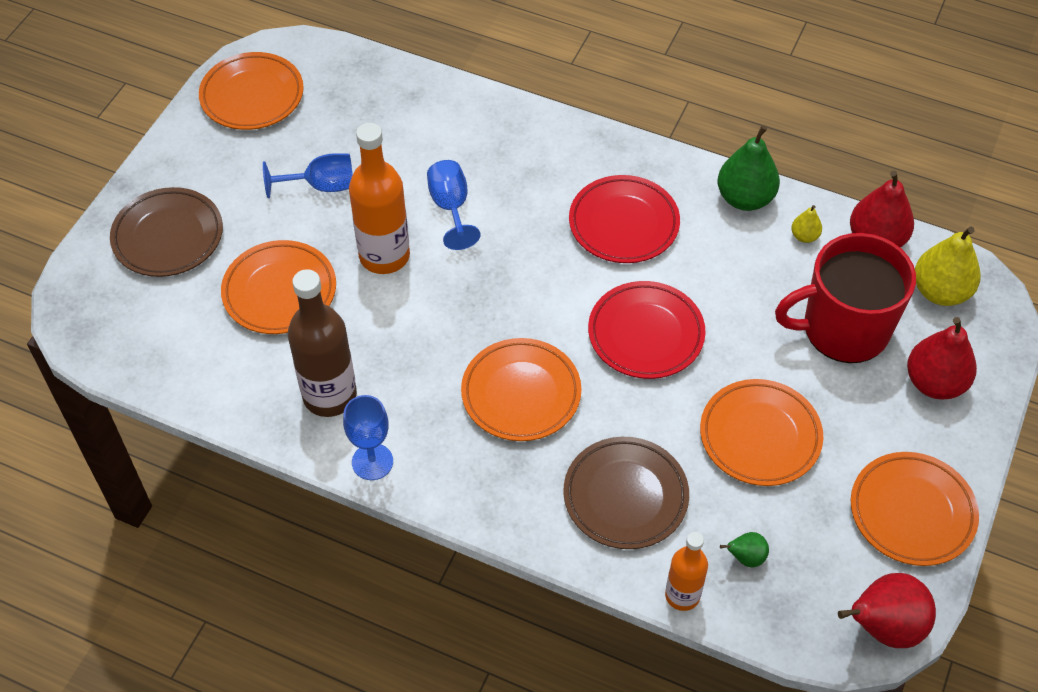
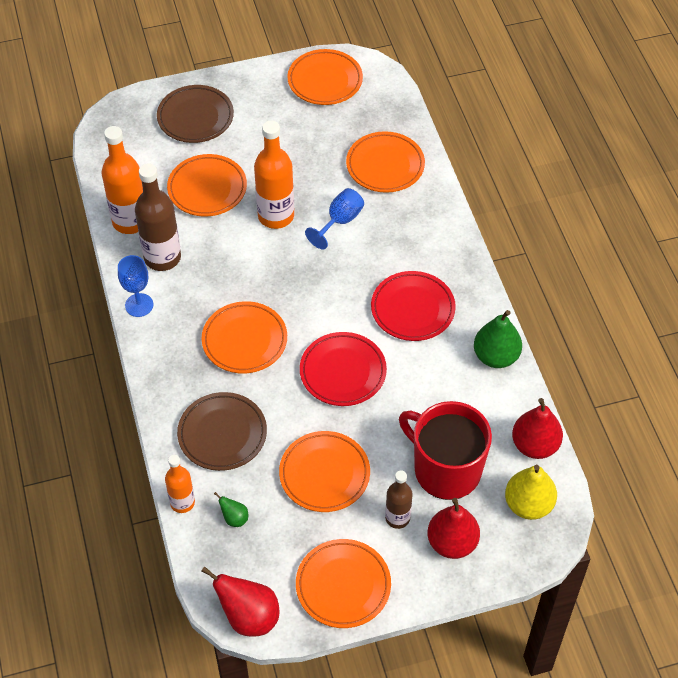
camera: 50 degrees right, 0 degrees up
(245, 393) = (130, 221): none -> orange bottle
(321, 186) = (295, 155): blue goblet -> none
(419, 123) = (385, 165): none -> orange plate
(804, 236) = (498, 405): yellow pear -> none
(867, 408) = (397, 518): none -> brown bottle

